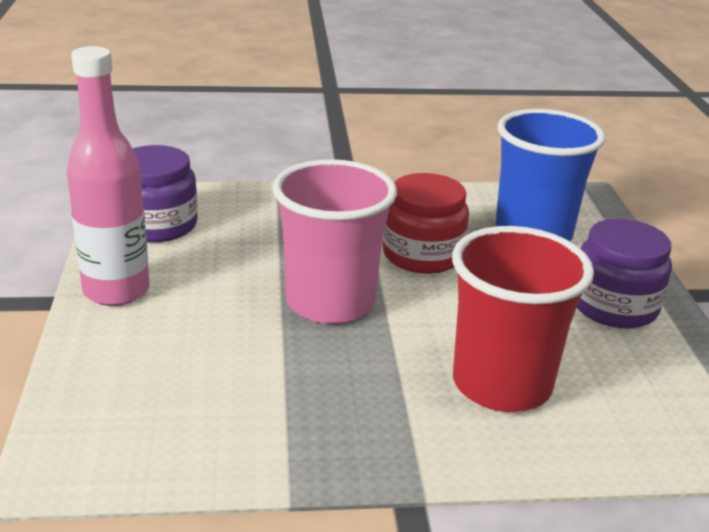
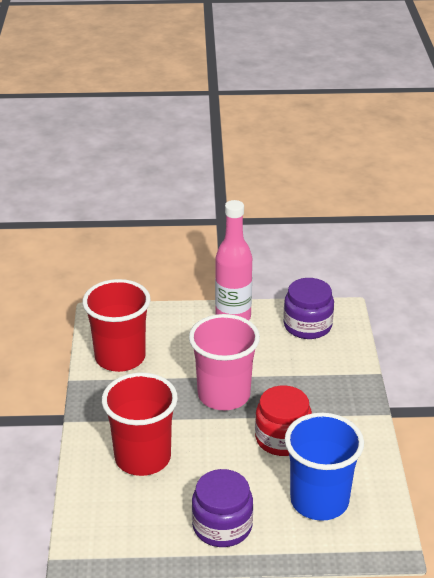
camera: 95 degrees right, 5 degrees up
(218, 425) = (120, 357): none -> red cup

